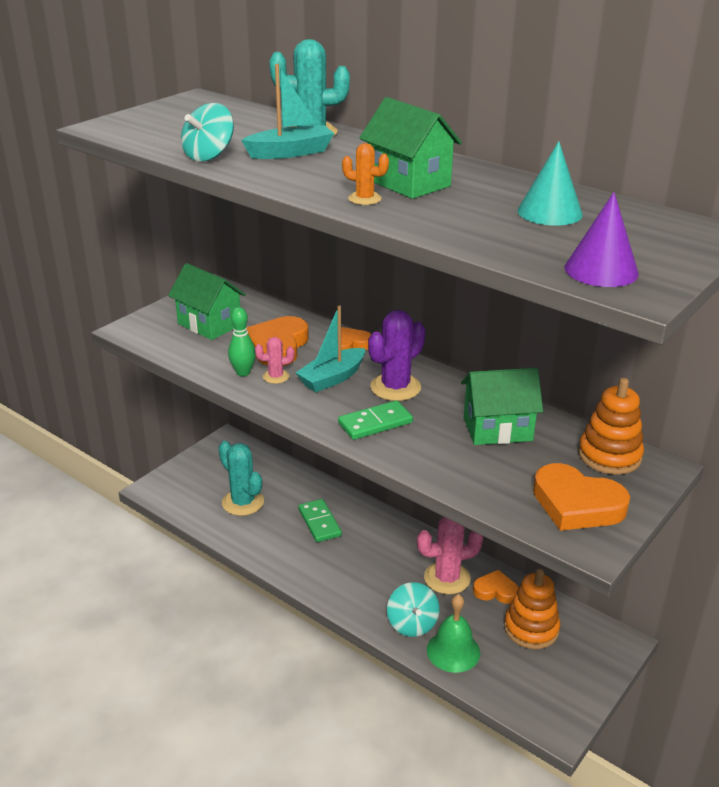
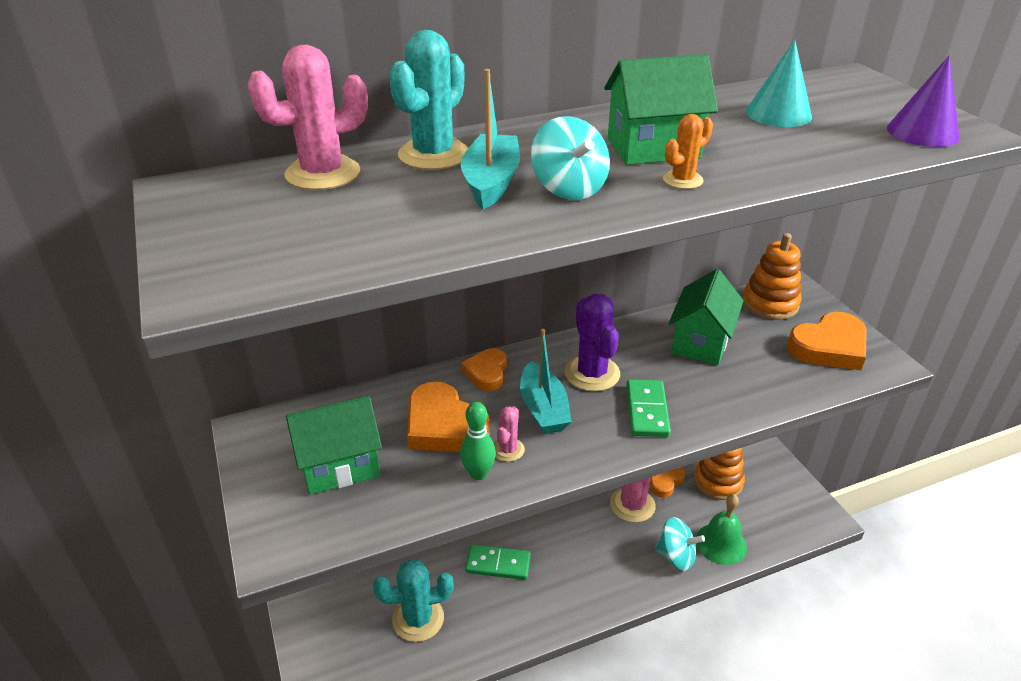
camera: 60 degrees left, 5 degrees up
(209, 156) = (444, 234): turquoise spinning top -> turquoise spinning top (569, 188)
(251, 117) = (323, 173): none -> pink cactus

